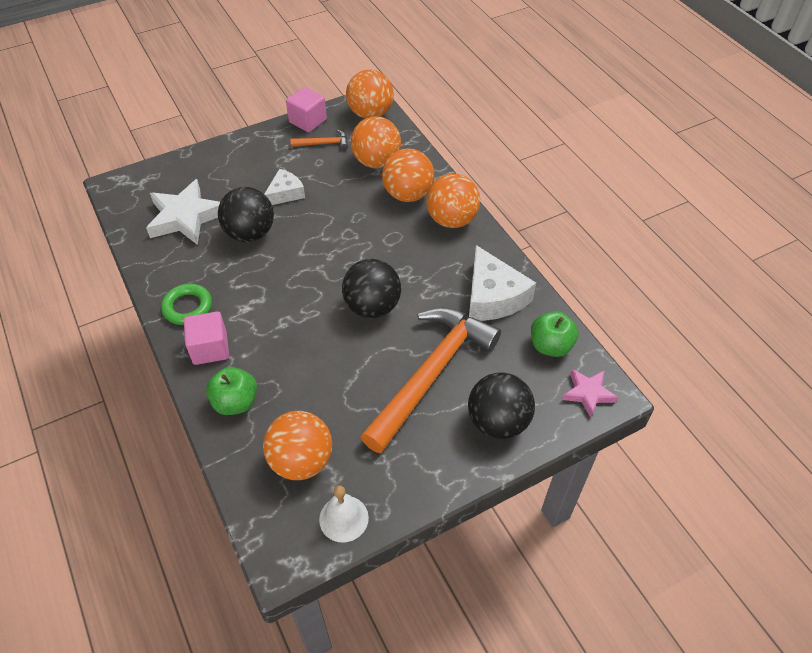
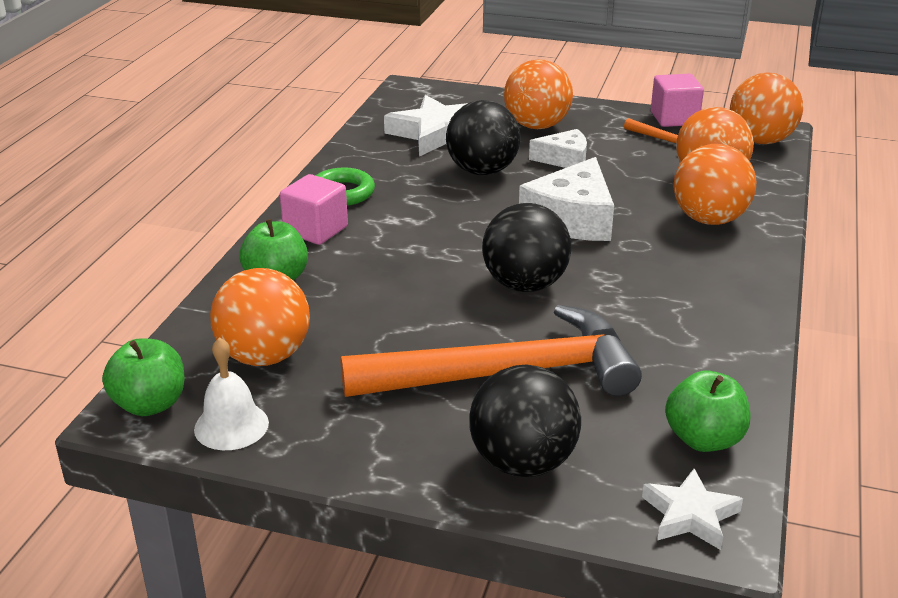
camera: 45 degrees right, 20 degrees down
(283, 543) = (150, 404): none -> green apple
(452, 220) = (735, 264): orange ball -> orange ball (536, 126)
(493, 297) = (689, 353): white cheese -> white cheese (572, 219)
(588, 393) = (690, 515): pink star -> white star

